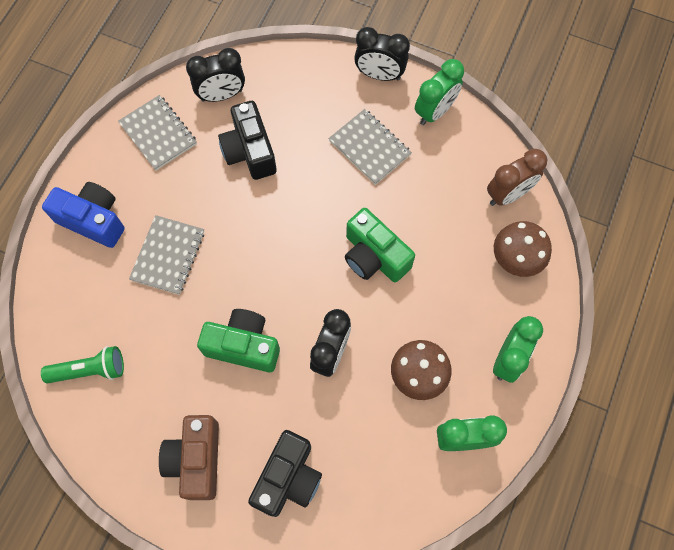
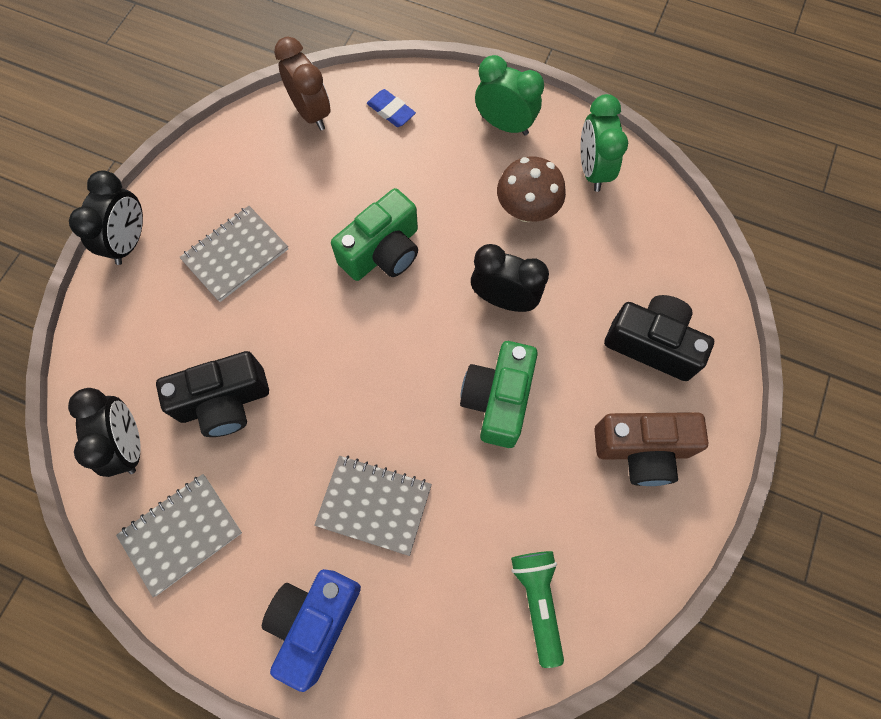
camera: 90 degrees left, 0 degrees up
(434, 111) = (193, 181): green clock -> none
(515, 259) = (391, 111): brown mushroom -> blue eraser

